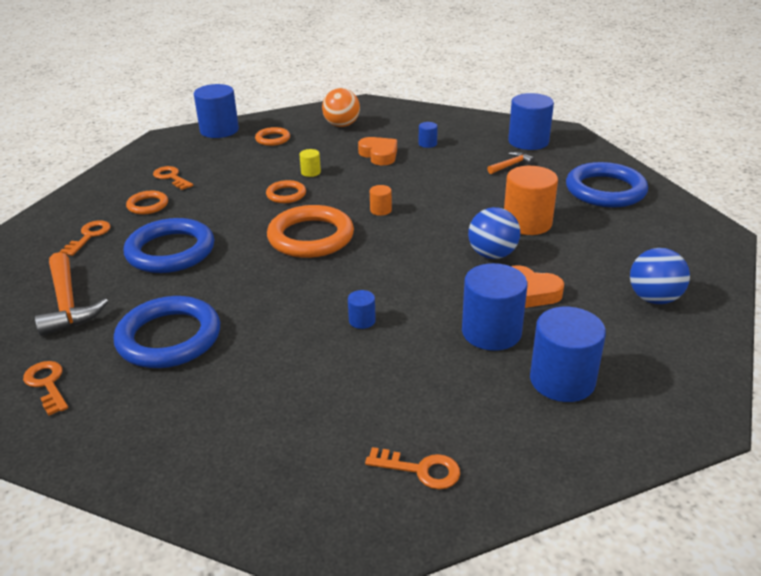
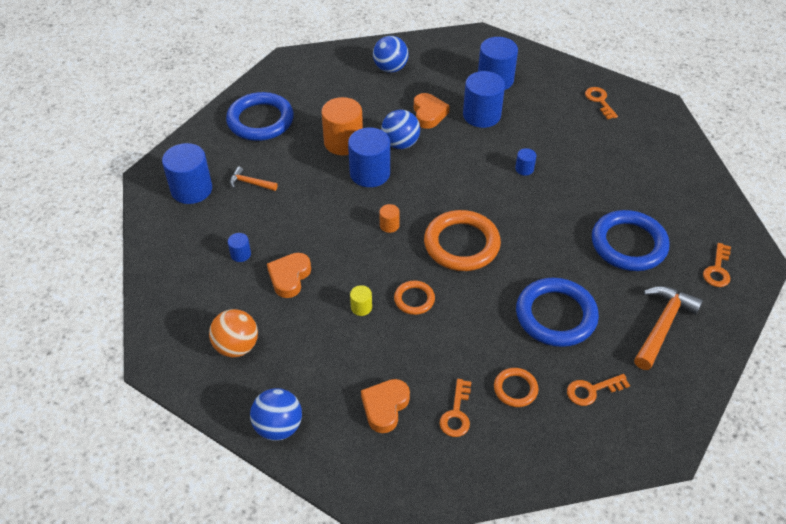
camera: 125 degrees left, 15 degrees up
(218, 156) = (385, 407): none -> orange heart
(219, 130) = (324, 457): blue cylinder -> blue cylinder (370, 173)
(262, 123) = (278, 426): none -> blue ball
(273, 139) = (312, 386): orange ring -> none

